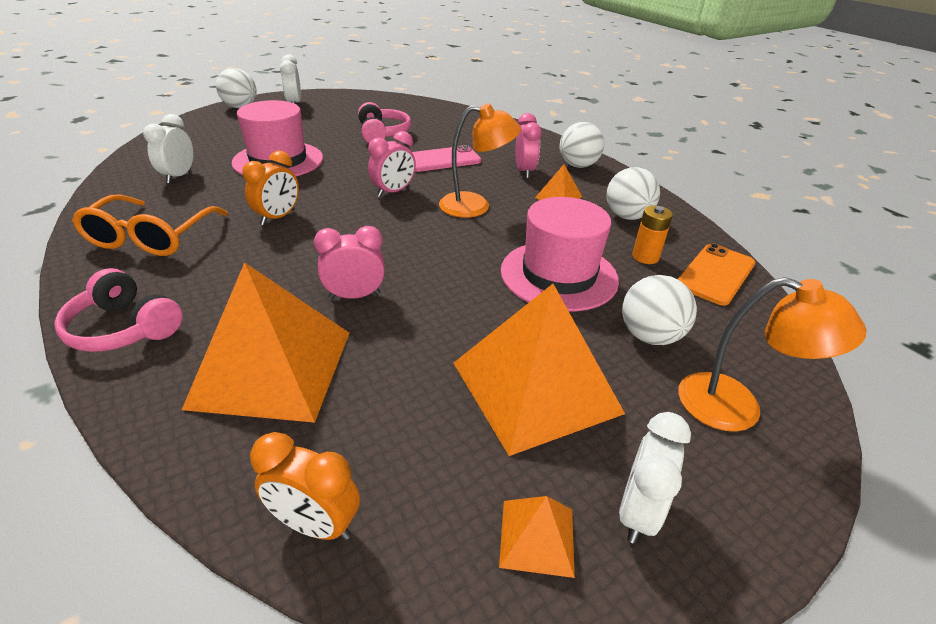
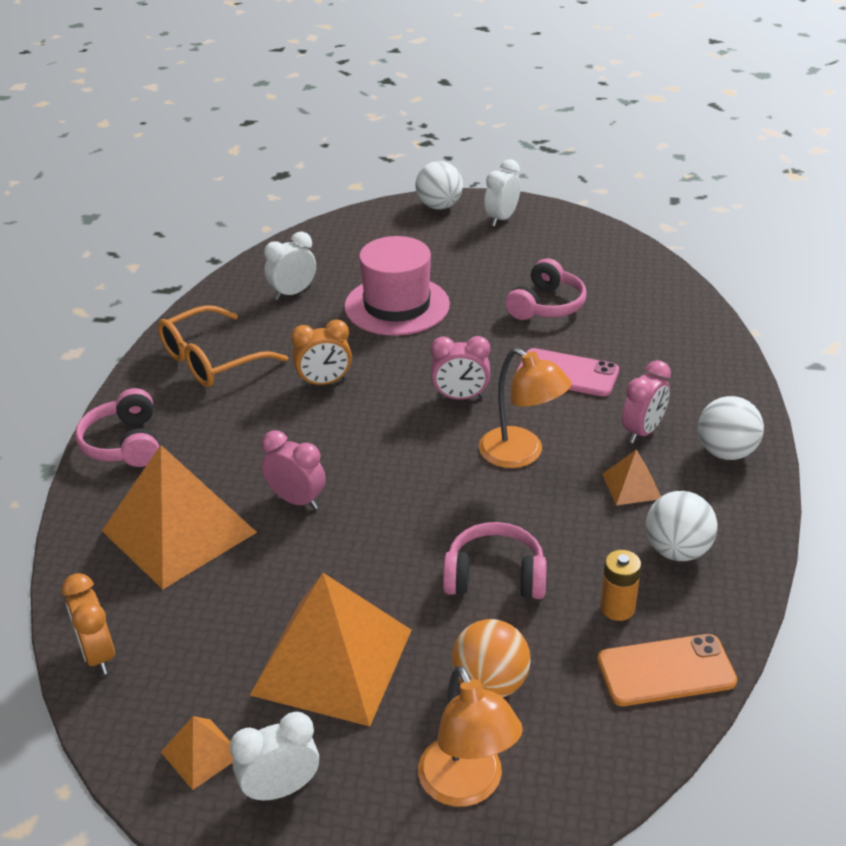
camera: 45 degrees right, 0 degrees up
(558, 275) = (495, 577): pink hat -> pink headphones
(650, 336) = (490, 684): white ball -> orange ball

